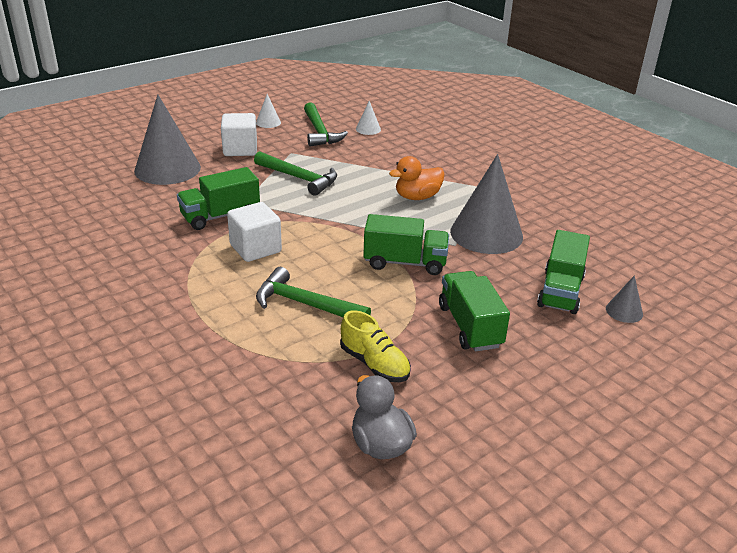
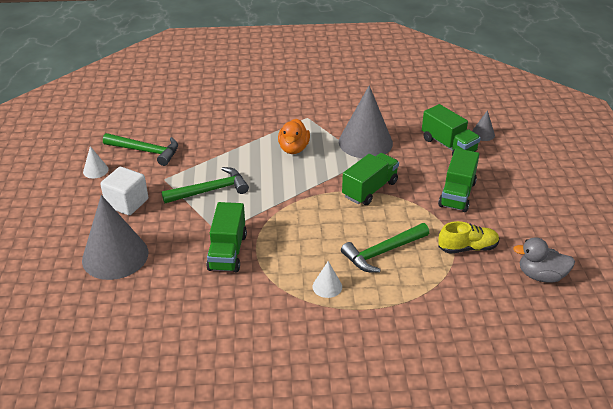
camera: 55 degrees left, 5 degrees up
(255, 248) = (292, 250): white cube -> none
(368, 129) = (169, 127): white cone -> white cone (327, 286)
(470, 326) = (457, 194): green truck -> green truck turned 90 degrees counterclockwise

